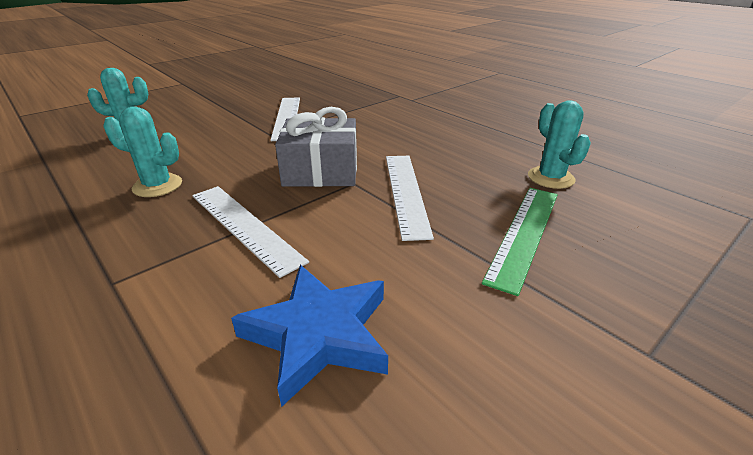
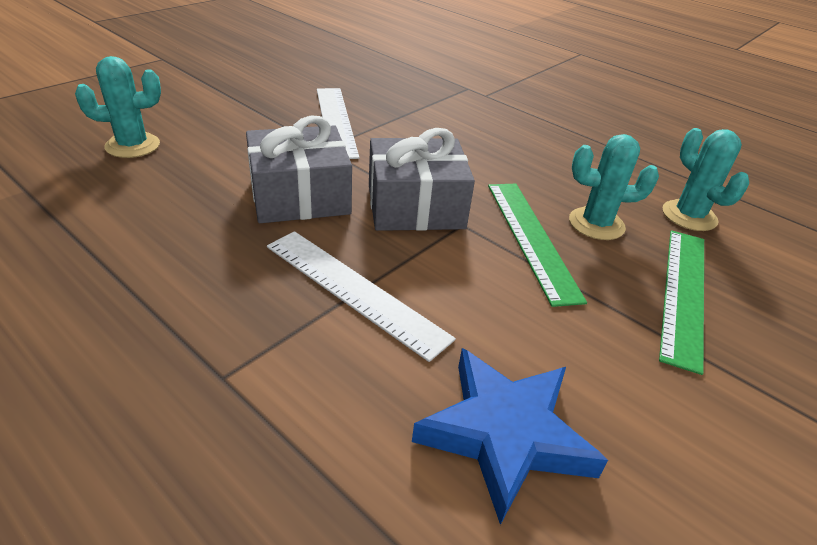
camera: 10 degrees left, 5 degrees up
(157, 186) = (211, 231): turquoise cactus -> turquoise cactus (596, 224)
(235, 164) = (300, 196): none -> grey gift
(406, 192) = (531, 238): white ruler -> green ruler

